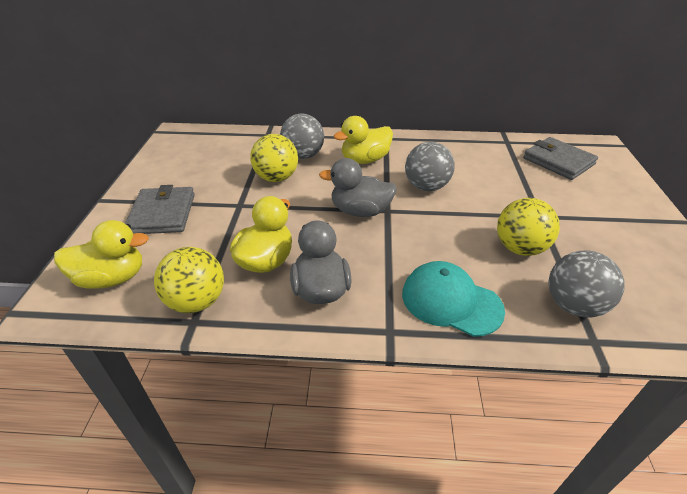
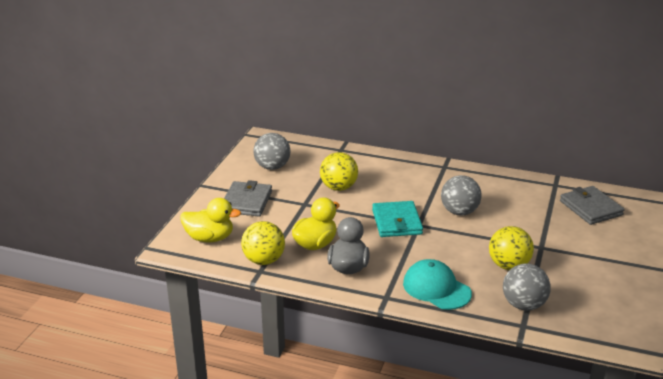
camera: 15 degrees right, 10 degrees down
(303, 156) = (366, 172): grey ball -> grey ball (272, 167)
(360, 211) = (397, 222): grey duck -> turquoise wallet
(365, 160) = (417, 183): yellow duck -> none

